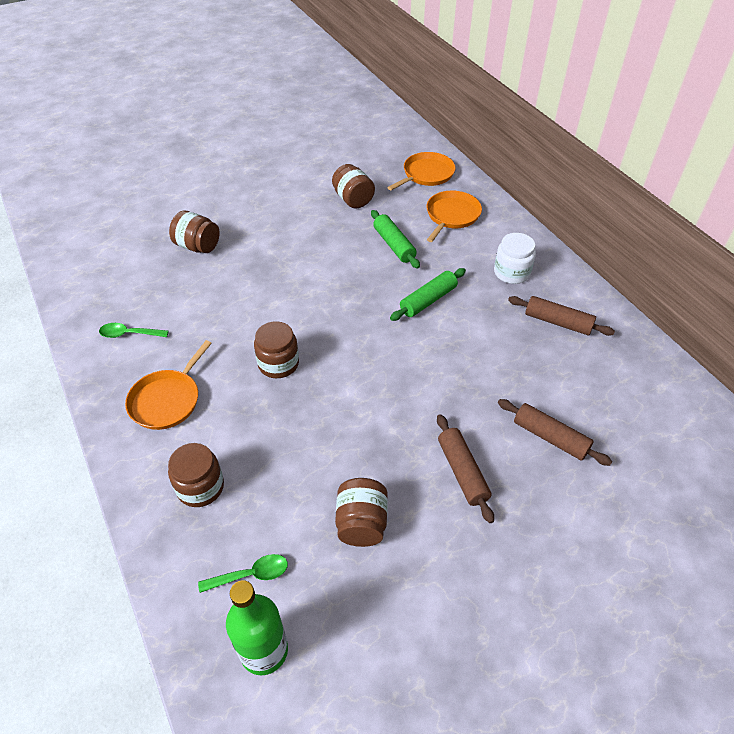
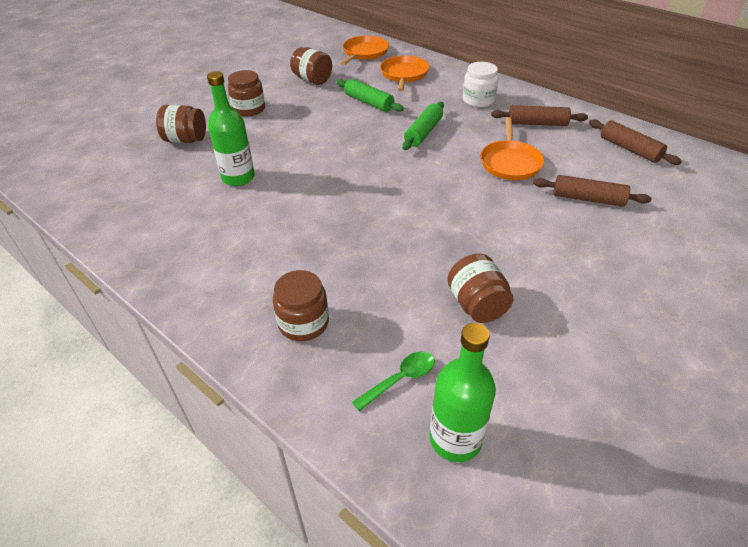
camera: 20 degrees left, 5 degrees down
(129, 334) = (153, 220): green spoon -> none
(167, 400) = (226, 262): orange pan -> orange pan (510, 162)
(223, 306) = (238, 177): none -> green bottle
(278, 364) = (320, 207): brown jar -> brown jar (249, 109)
(462, 472) = (536, 241): brown rolling pin -> brown rolling pin (629, 149)

